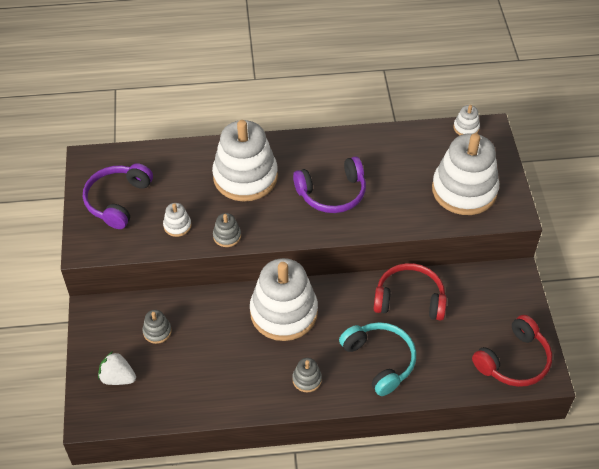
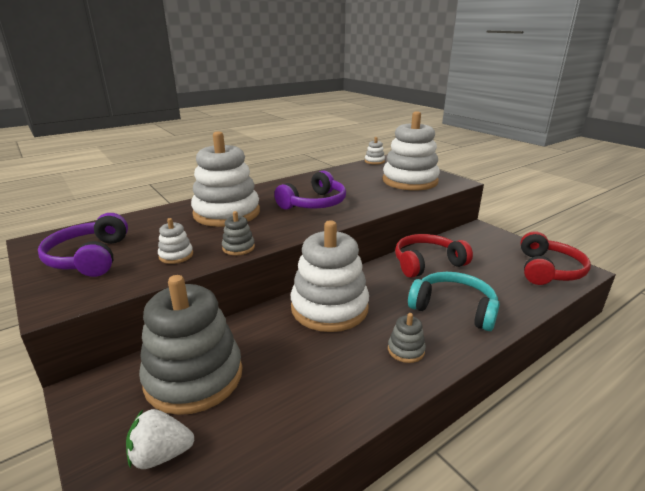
camera: 30 degrees left, 25 degrees down
(157, 331) = (194, 377): grey stacking toy -> grey stacking toy, size x2.41

